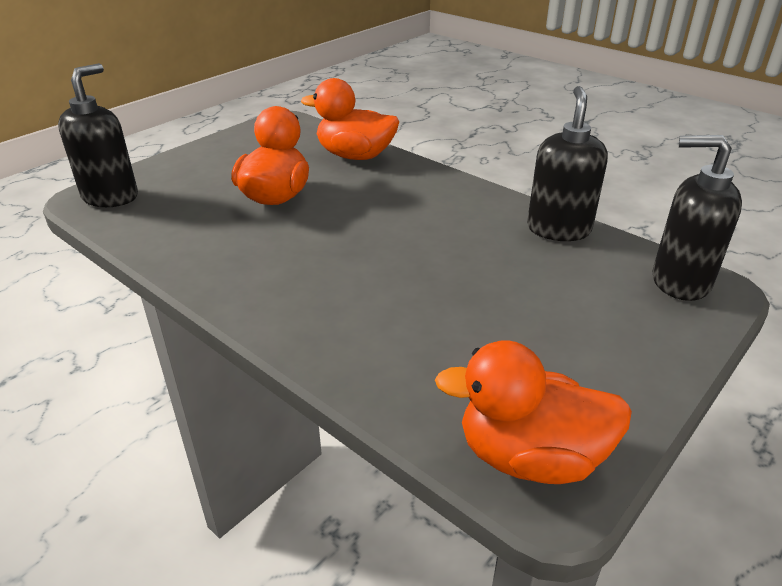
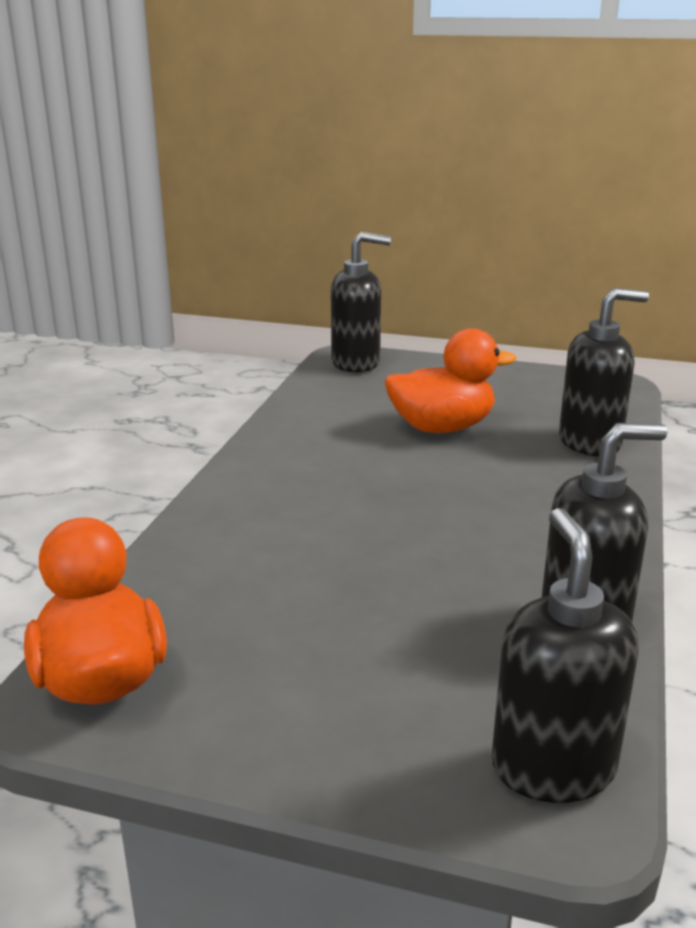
camera: 65 degrees right, 10 degrees down
(355, 156) = (590, 443): orange duck -> black soap dispenser

